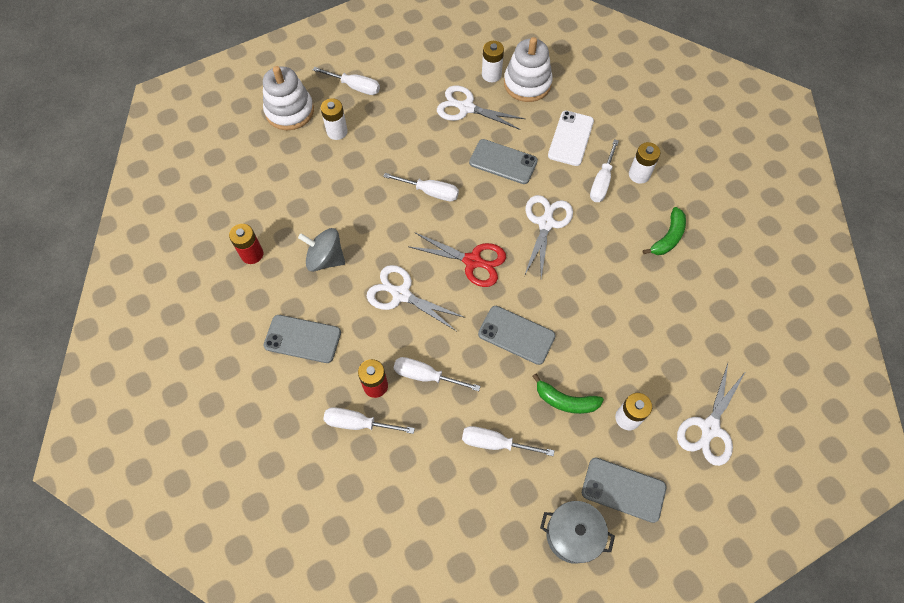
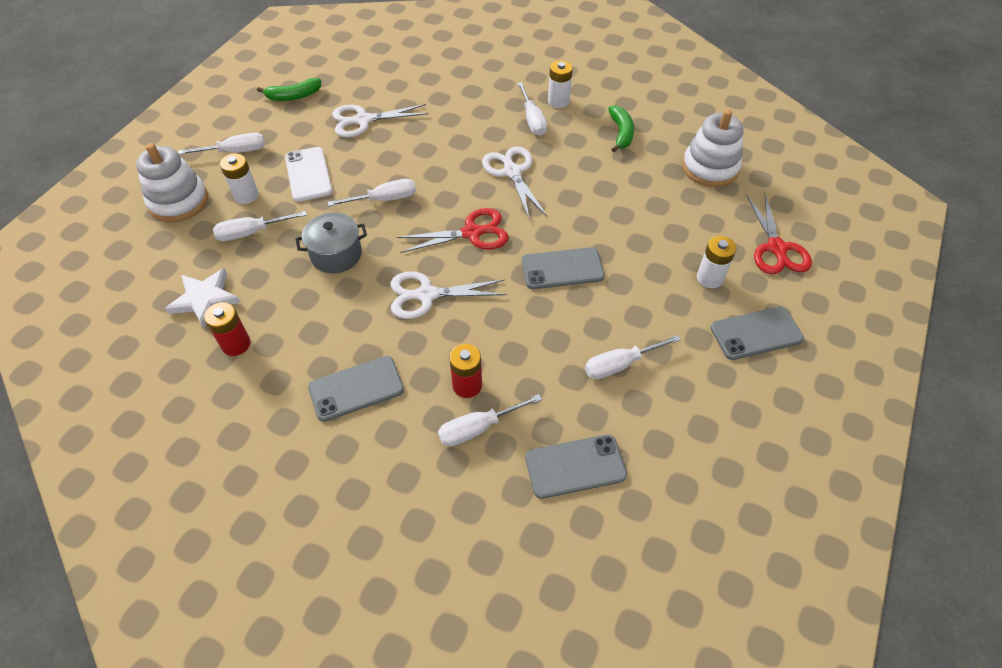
camera: 35 degrees left, 10 degrees down
(255, 205) = (205, 299): none -> white star
(325, 259) = (323, 306): grey spinning top -> none
(426, 376) = (509, 348): white screwdriver -> white screwdriver (252, 232)
(491, 75) = (365, 86): white battery -> none
(503, 162) = (433, 145): grey phone -> grey phone (575, 466)
(527, 84) = (404, 79): white stacking toy -> white stacking toy (710, 168)
(565, 401) = (649, 295): green banana -> green banana (293, 96)
(571, 138) = (478, 101): white phone -> white phone (308, 174)
(572, 535) = (749, 395): grey pot -> grey pot (336, 254)
(709, 428) = (776, 248): white scissors -> red scissors

